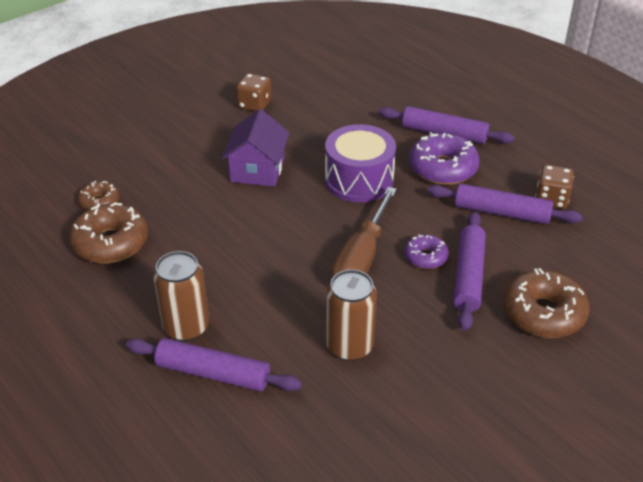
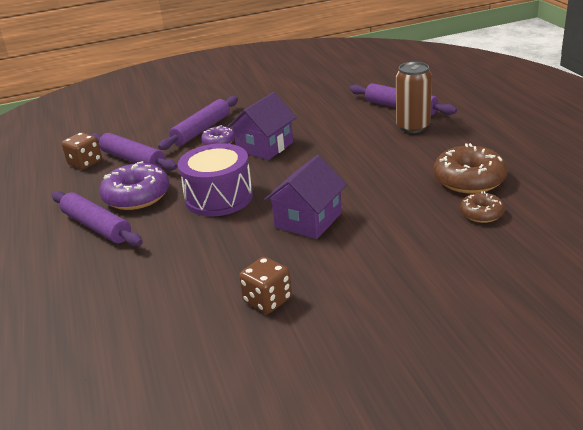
camera: 155 degrees left, 10 degrees down
(349, 346) = (308, 110): brown can -> none
(361, 258) = (265, 147): brown screwdriver -> purple house
(543, 313) = (178, 111): brown donut -> none

